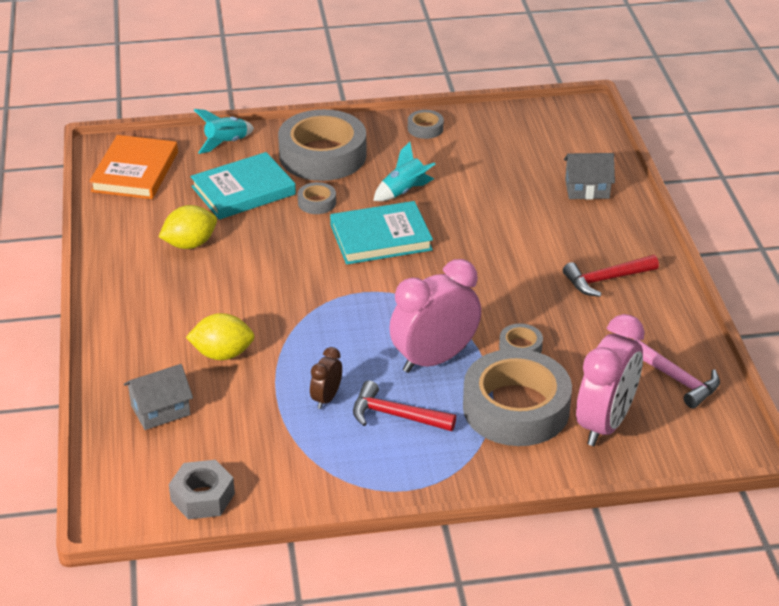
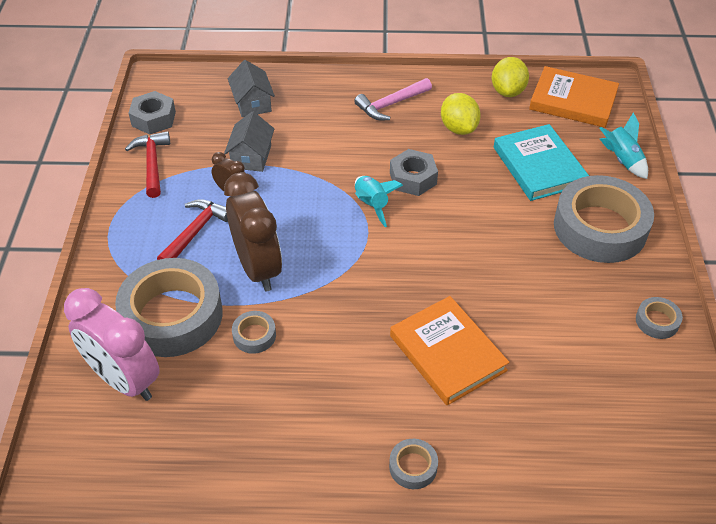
camera: 100 degrees right, 10 degrees up
(222, 354) = (306, 138): yellow lemon -> yellow lemon (508, 91)
(277, 269) = (413, 178): none -> grey nut
(317, 202) = (514, 214): grey tape -> grey tape (413, 467)
(381, 237) = (450, 255): turquoise book -> none
(404, 191) = (529, 284): turquoise rocket -> turquoise rocket (371, 205)
(434, 359) = (258, 268): pink clock -> brown clock
(497, 231) = (447, 353): none -> orange book
(587, 189) = (523, 461): grey house -> grey house (251, 157)
(606, 280) = (342, 437): red hammer -> red hammer (152, 163)
(677, 379) = (161, 461): pink hammer -> pink hammer (391, 104)

